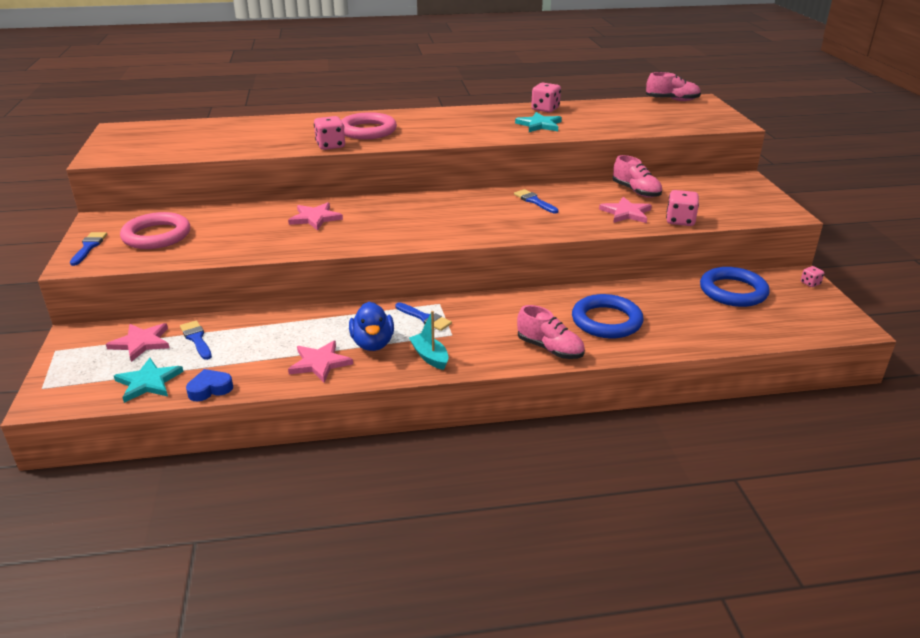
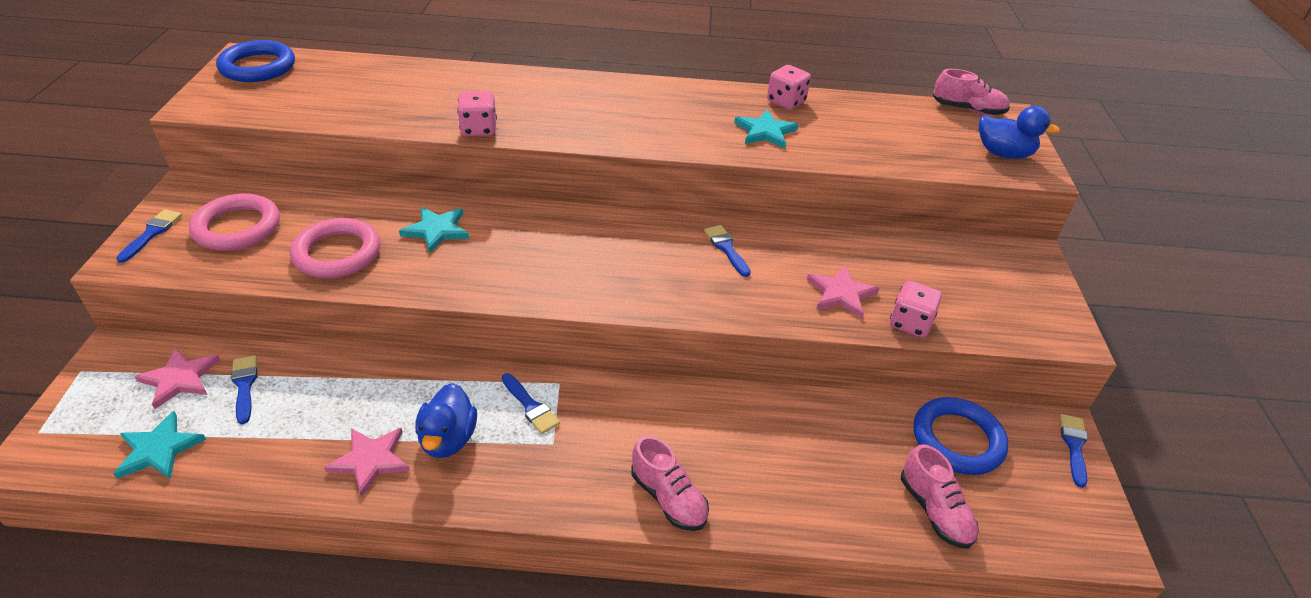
camera: 10 degrees right, 10 degrees up
(210, 389) = (223, 477): blue heart -> none
(315, 218) = (436, 230): pink star -> turquoise star
(367, 131) = (538, 108): pink ring -> pink ring (337, 253)
(430, 357) = (509, 479): turquoise boat -> none
(606, 321) = (763, 461): blue ring -> blue ring (258, 67)
(636, 191) = (870, 253): pink shoe -> pink shoe (934, 510)
(707, 118) = (1003, 154): none -> blue duck
(810, 283) = (1074, 446): pink dice -> blue brush

